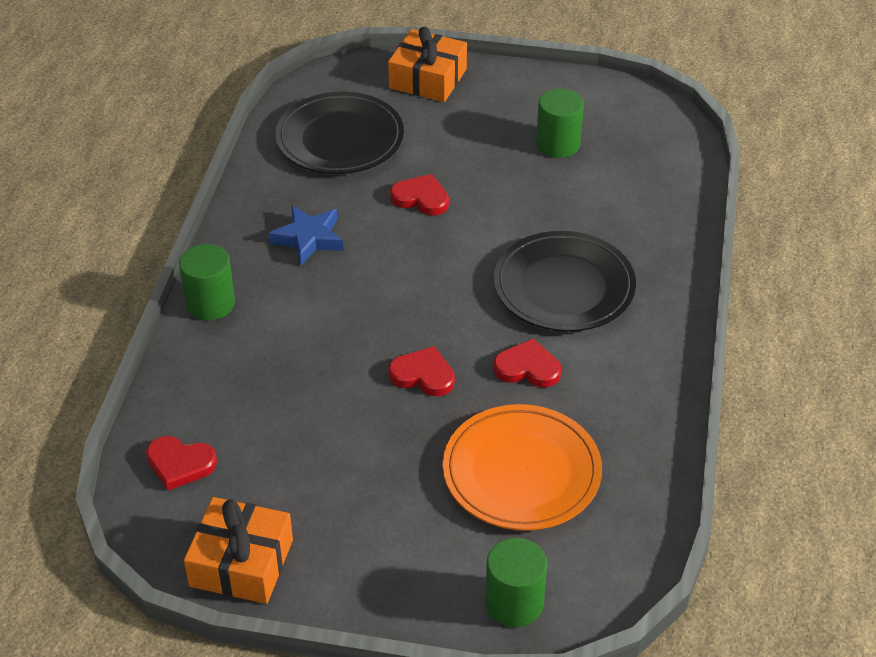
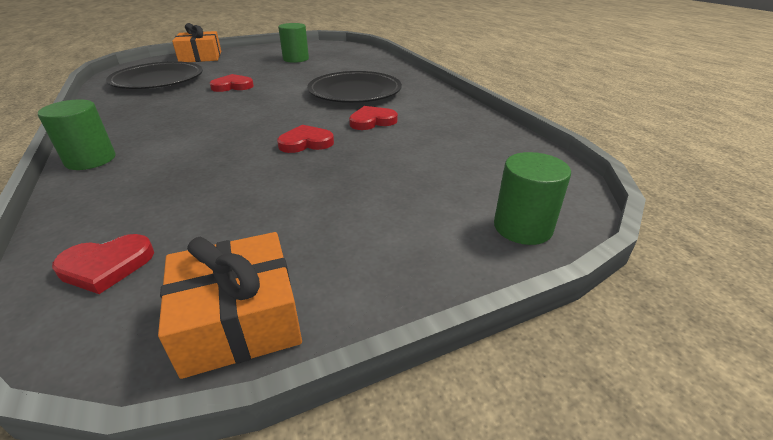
camera: 35 degrees left, 10 degrees down
(308, 239) = (163, 114): blue star -> none
(521, 472) = (428, 161): orange plate -> none

